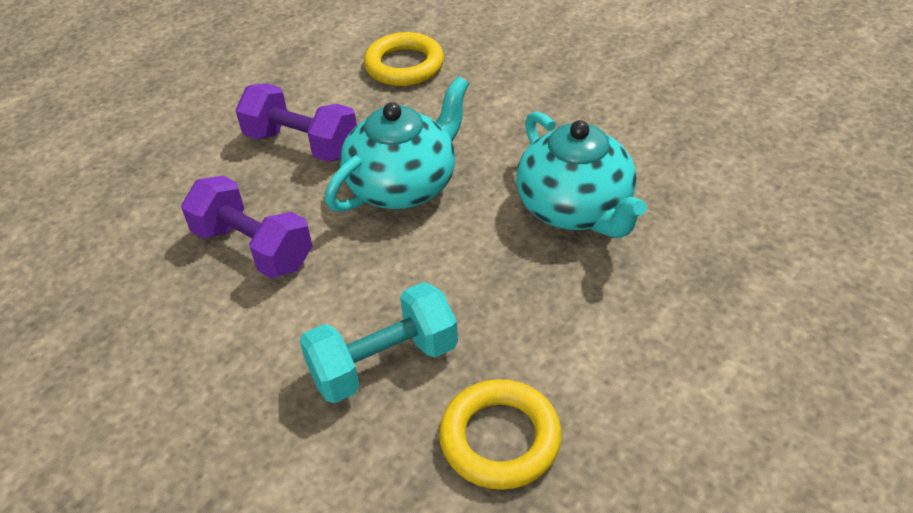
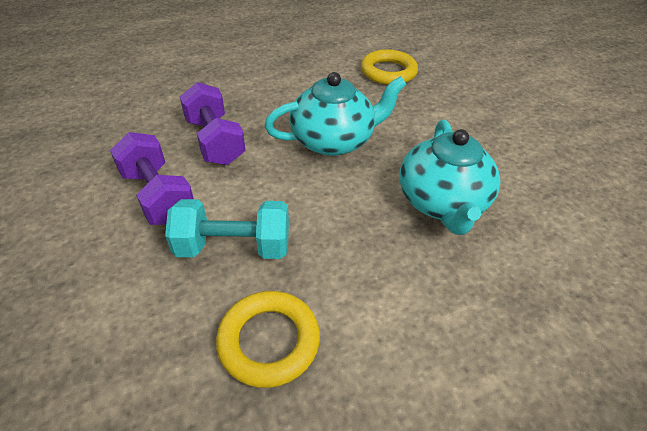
camera: 25 degrees right, 0 degrees up
(301, 144) = (290, 94): purple dumbbell -> purple dumbbell (158, 196)

